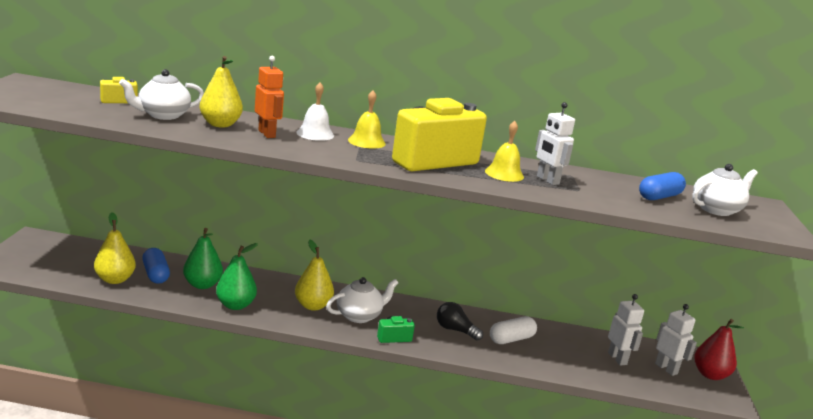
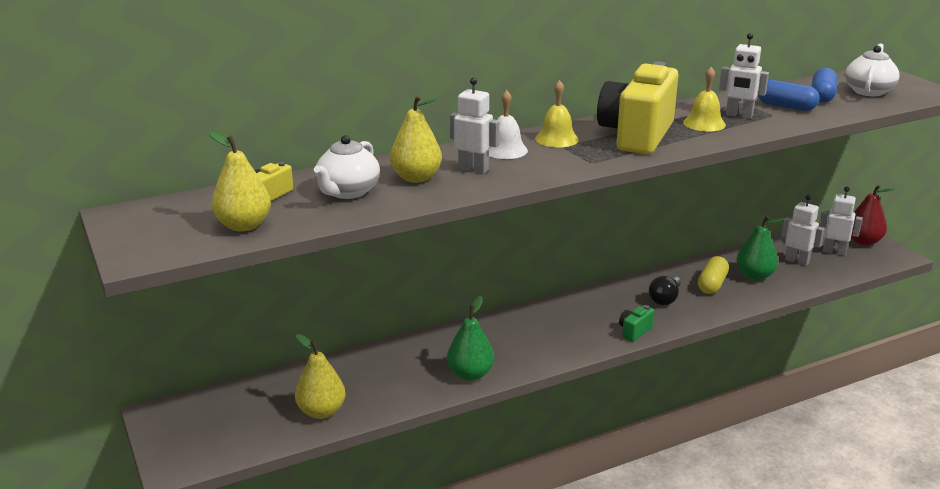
camera: 30 degrees left, 5 degrees up
(155, 274) = (349, 384): blue capsule -> blue capsule (786, 106)
(202, 285) = (409, 371): green pear -> green pear (754, 276)
(267, 134) = (473, 169): orange robot -> white robot
(313, 306) = (531, 338): yellow pear -> yellow pear (244, 225)
(359, 315) = (580, 326): white teapot -> none
(455, 330) = (665, 299): black light bulb -> black light bulb turned 60 degrees counterclockwise
(511, 339) = (712, 284): white capsule -> yellow capsule

